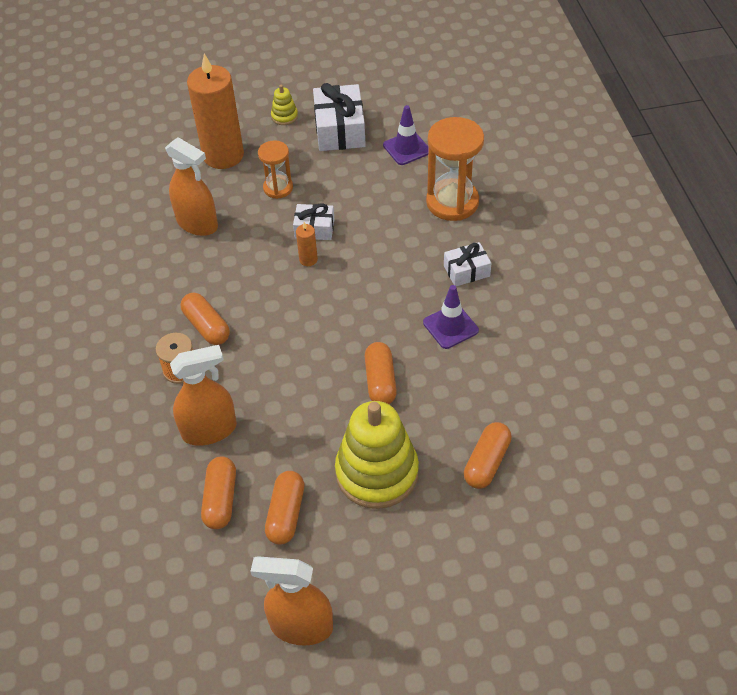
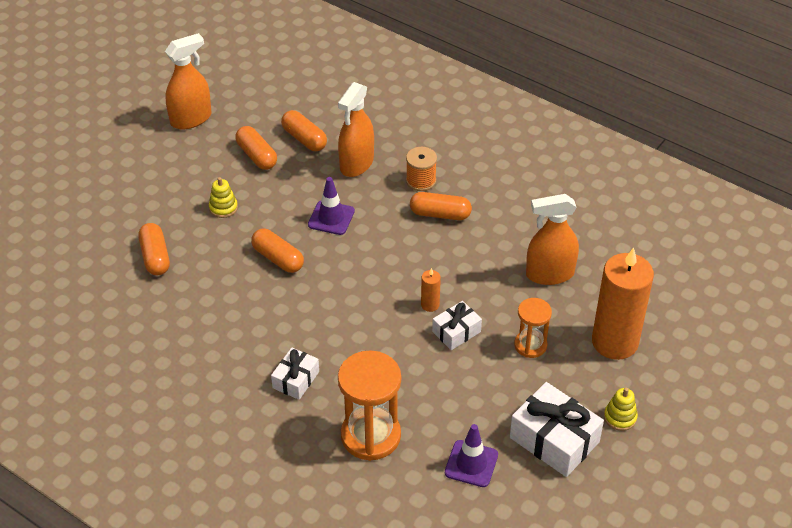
camera: 135 degrees right, 5 degrees down
(377, 472) = (223, 208): yellow stacking toy -> yellow stacking toy, size x0.43
(450, 326) = (265, 327): purple traffic cone -> purple traffic cone (331, 218)

